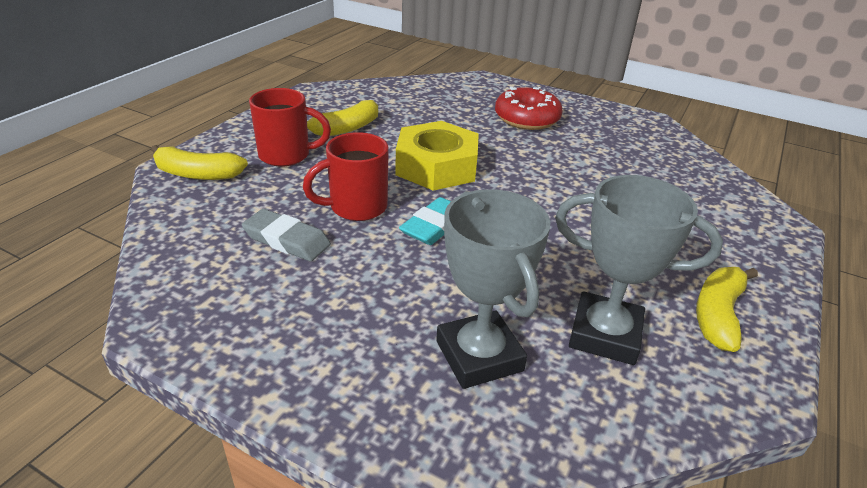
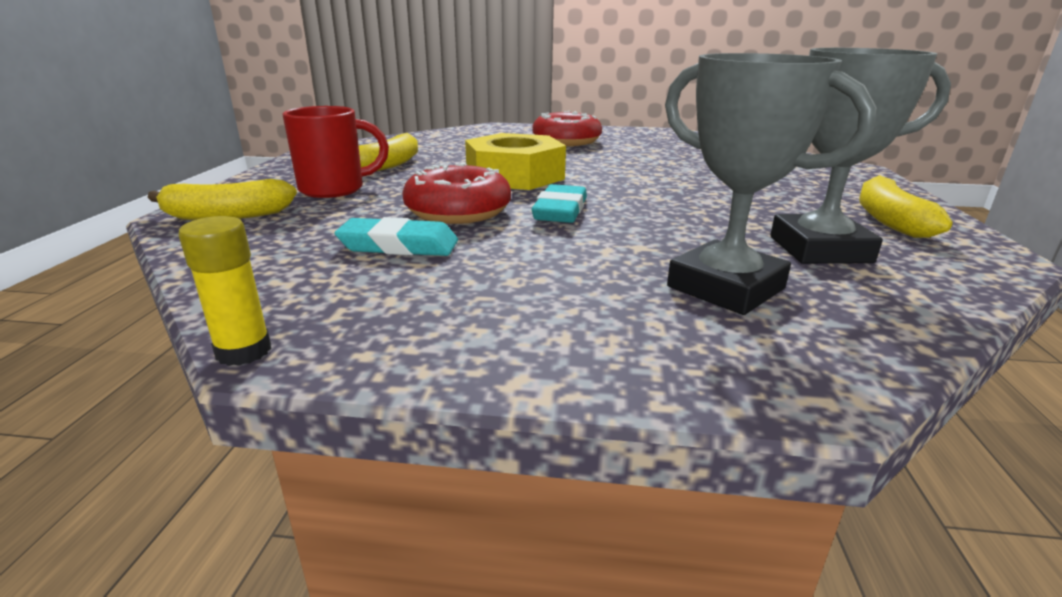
camera: 20 degrees left, 10 degrees down
(138, 321) = (244, 351): none -> yellow glue stick
(287, 240) = (399, 245): grey eraser -> turquoise eraser
(356, 207) = (458, 211): red mug -> red donut

